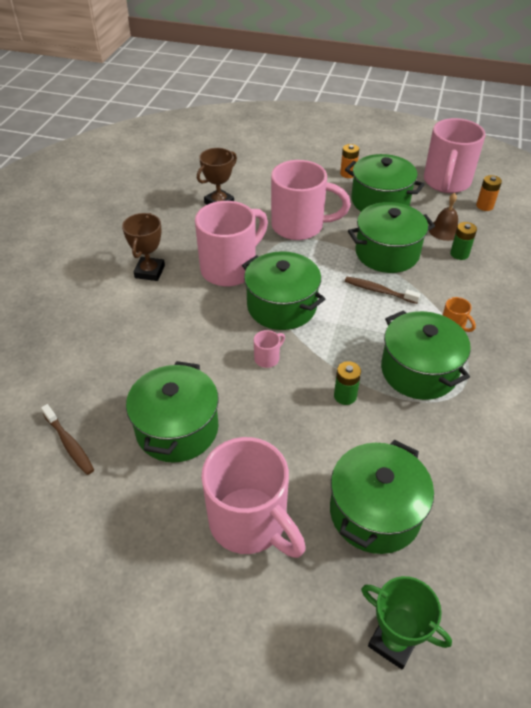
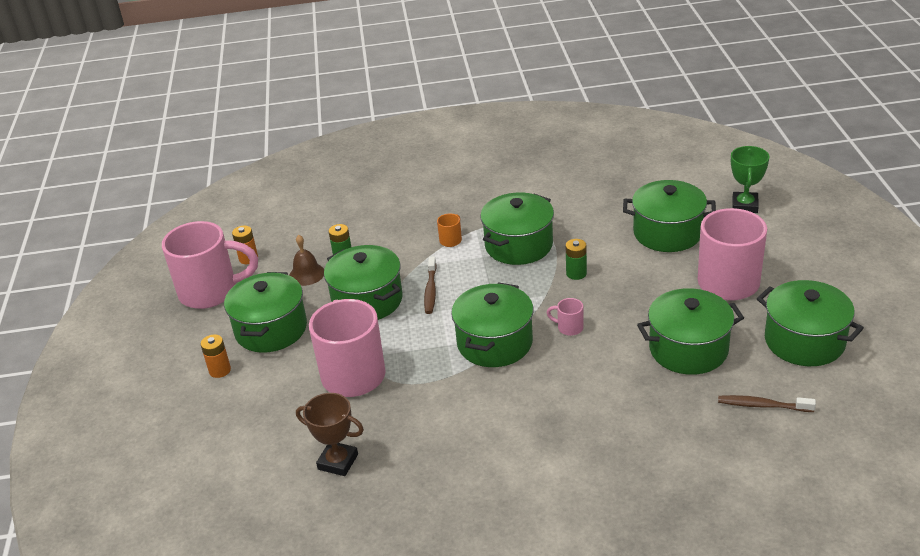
camera: 110 degrees left, 10 degrees down
(69, 444) = (762, 405): brown toothbrush -> brown toothbrush turned 105 degrees counterclockwise
(112, 533) = (804, 341): none -> green pot
(149, 272) = (508, 464): brown trophy -> none
(230, 269) = (461, 400): pink mug -> none

